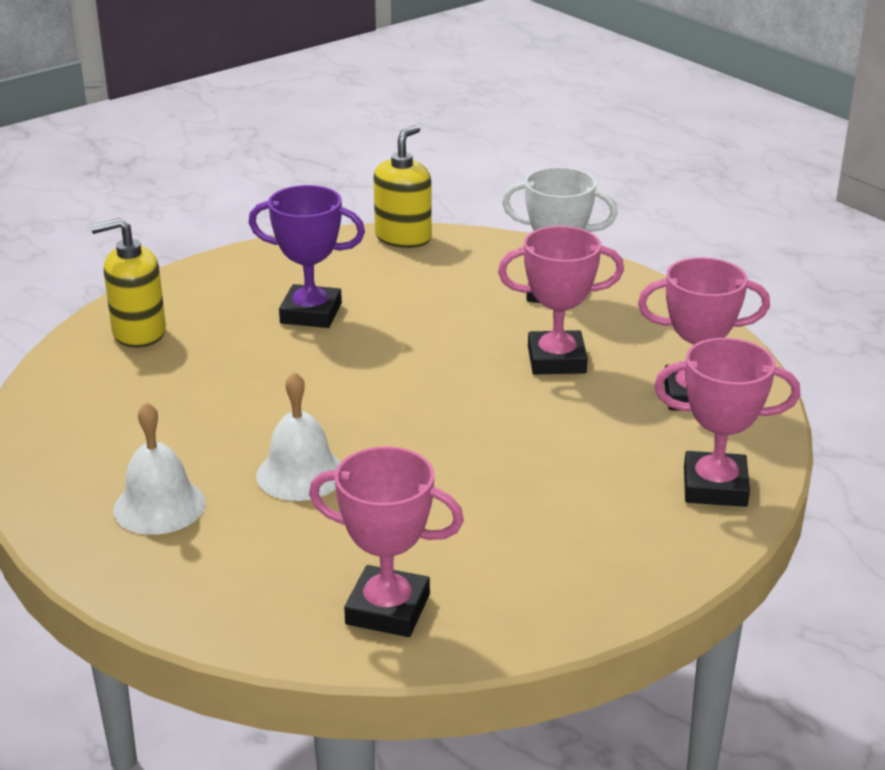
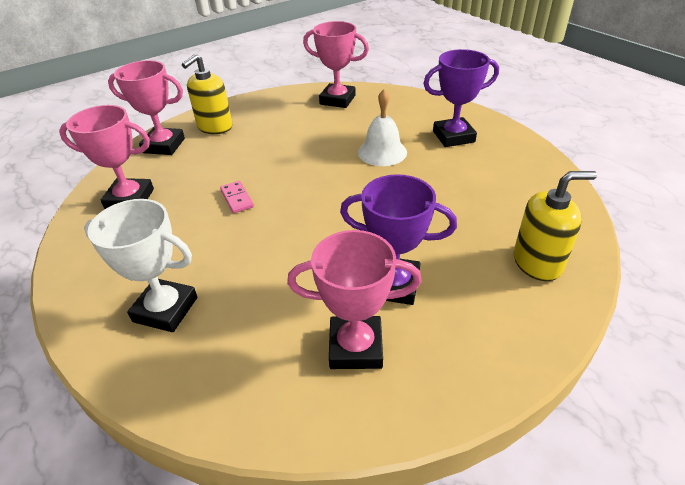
camera: 175 degrees left, 10 degrees up
(159, 506) = (453, 137): white bell -> purple trophy
(403, 238) = (296, 423): yellow soap dispenser -> yellow soap dispenser (215, 127)
(529, 397) = (237, 198): none -> pink domino
(556, 360) = (204, 230): pink trophy -> pink trophy (355, 347)

